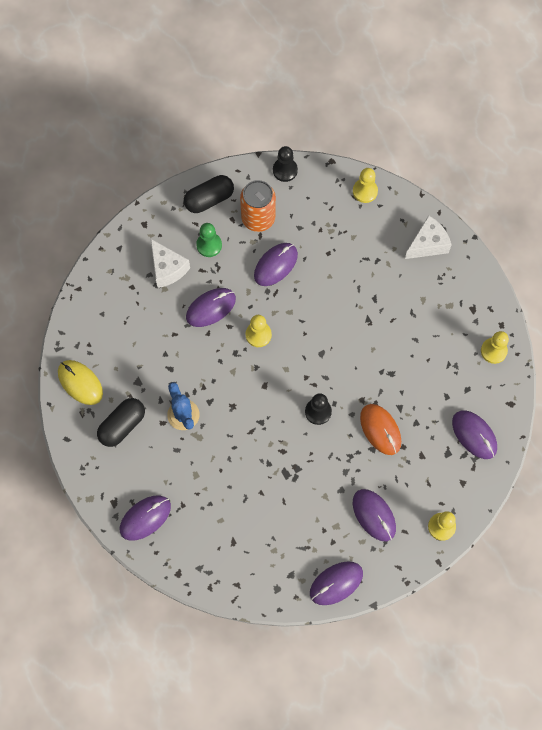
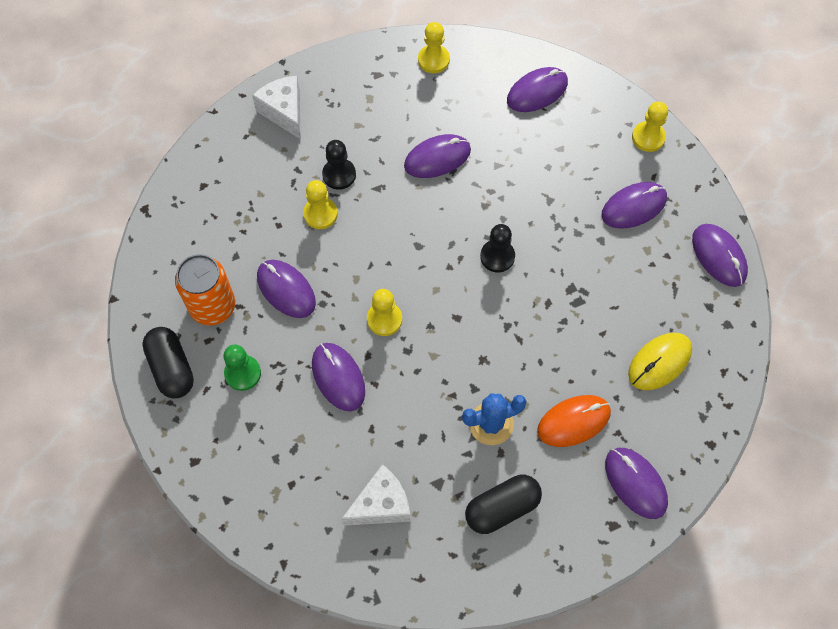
camera: 85 degrees left, 5 degrees down
(80, 383) = (433, 566): yellow mouse -> yellow mouse (659, 362)
(122, 425) = (502, 508): black capsule -> black capsule turned 75 degrees counterclockwise
(167, 269) = (270, 432): white cheese -> white cheese (381, 504)
(285, 170) = (146, 266): black pawn -> black pawn (339, 175)
(365, 191) = (197, 174): yellow pawn -> yellow pawn (320, 214)
(380, 429) = (525, 189): orange mouse -> orange mouse (573, 421)
(400, 361) = (437, 158): none -> purple mouse

